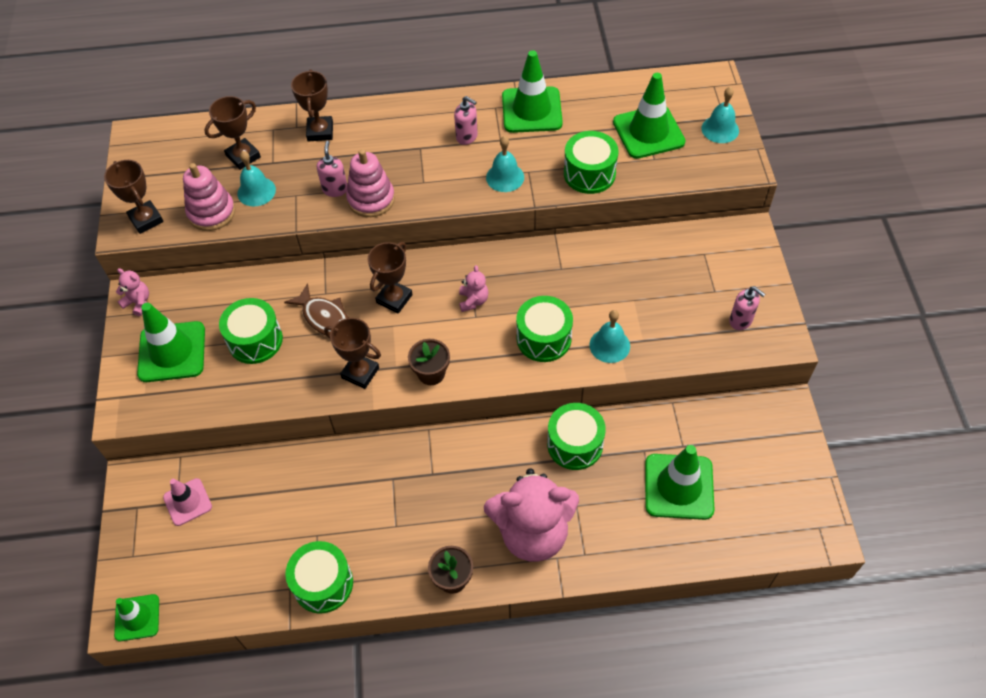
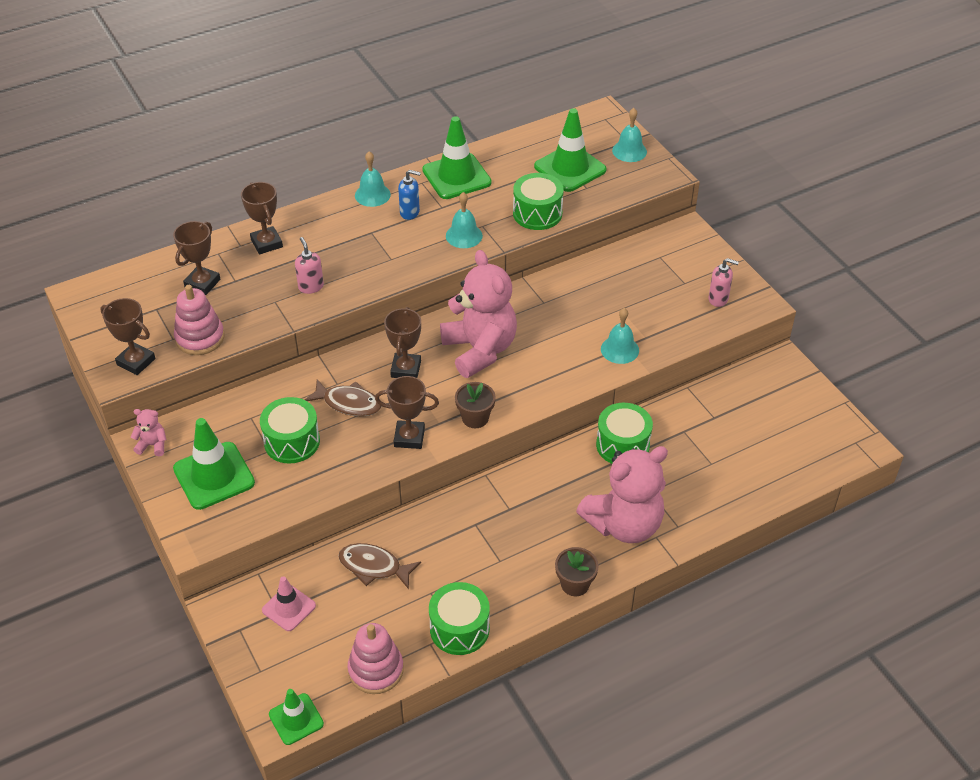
camera: 25 degrees left, 10 degrees down
(256, 191) = (234, 308): turquoise bell -> turquoise bell (372, 195)
(280, 488) = (374, 567): none -> brown fish
(371, 199) = (350, 285): pink stacking toy -> pink stacking toy (376, 670)
(467, 137) = (410, 212): pink soap dispenser -> blue soap dispenser
(473, 301) = (480, 350): pink teddy bear -> pink teddy bear, size x2.46
(544, 338) = (560, 361): green drum -> none
(678, 486) = (728, 449): green traffic cone -> none

